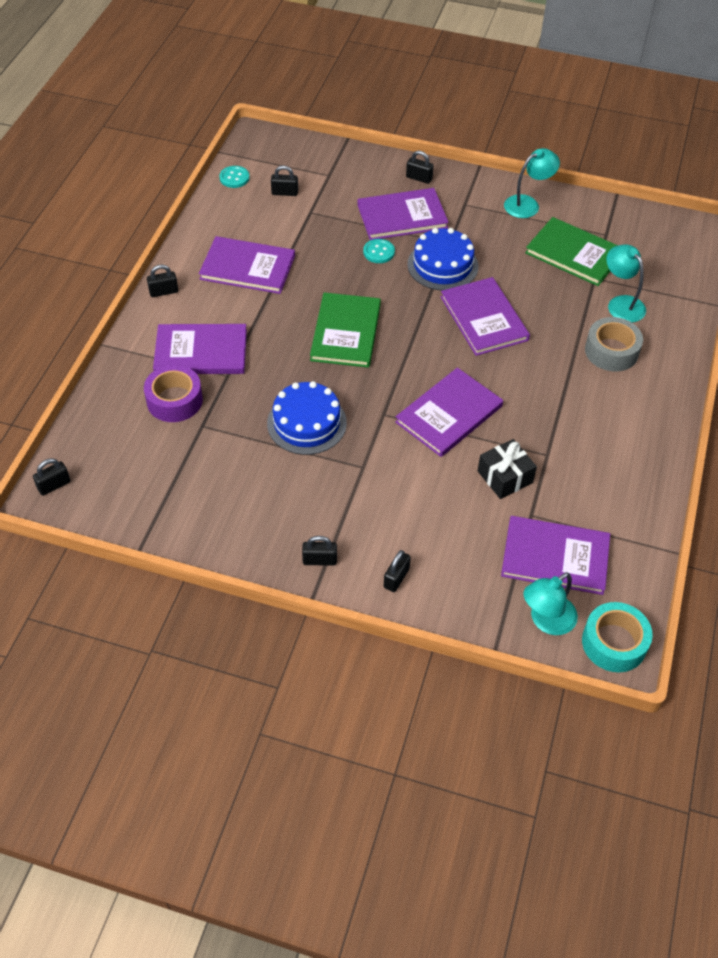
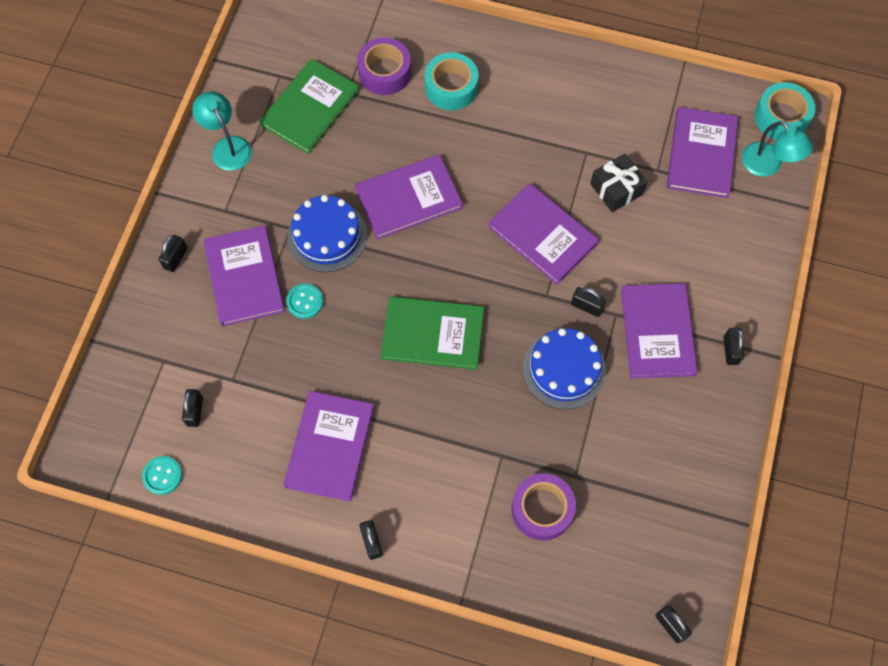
camera: 90 degrees left, 15 degrees up
(201, 352) = (468, 488): purple book -> purple book (657, 332)
(396, 578) = (741, 283): black padlock -> black padlock (586, 306)
(611, 351) = (451, 87): grey tape -> turquoise tape
(621, 303) = (384, 72): turquoise lamp -> purple tape

